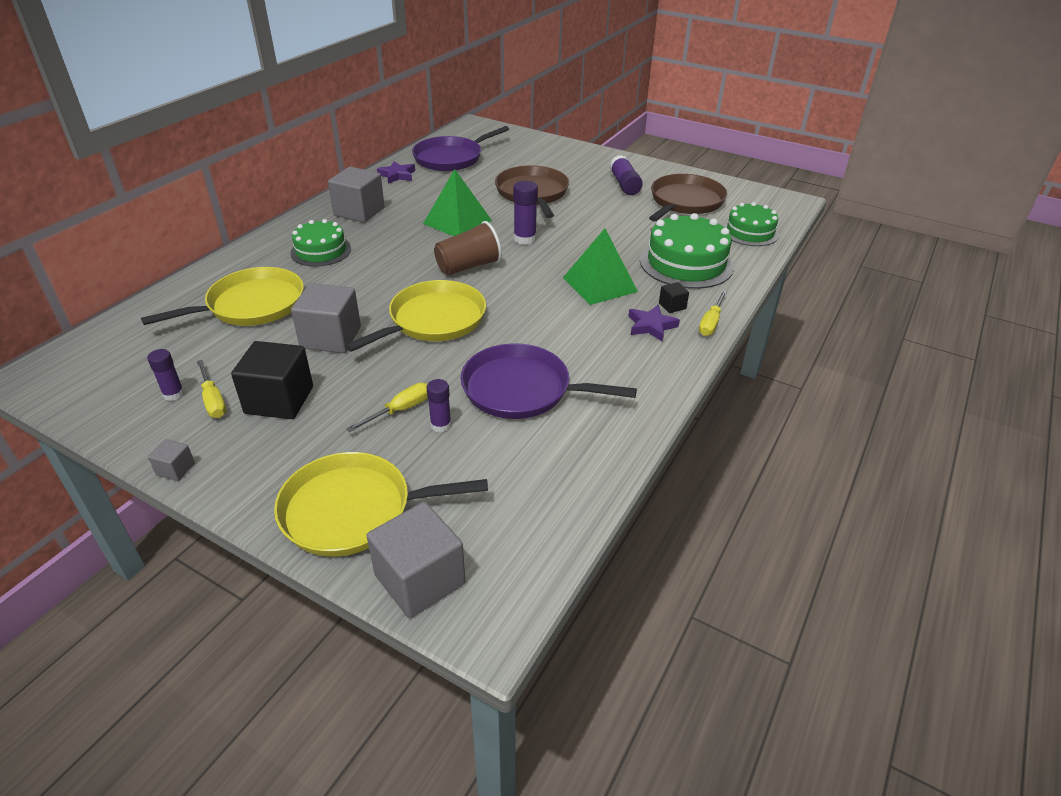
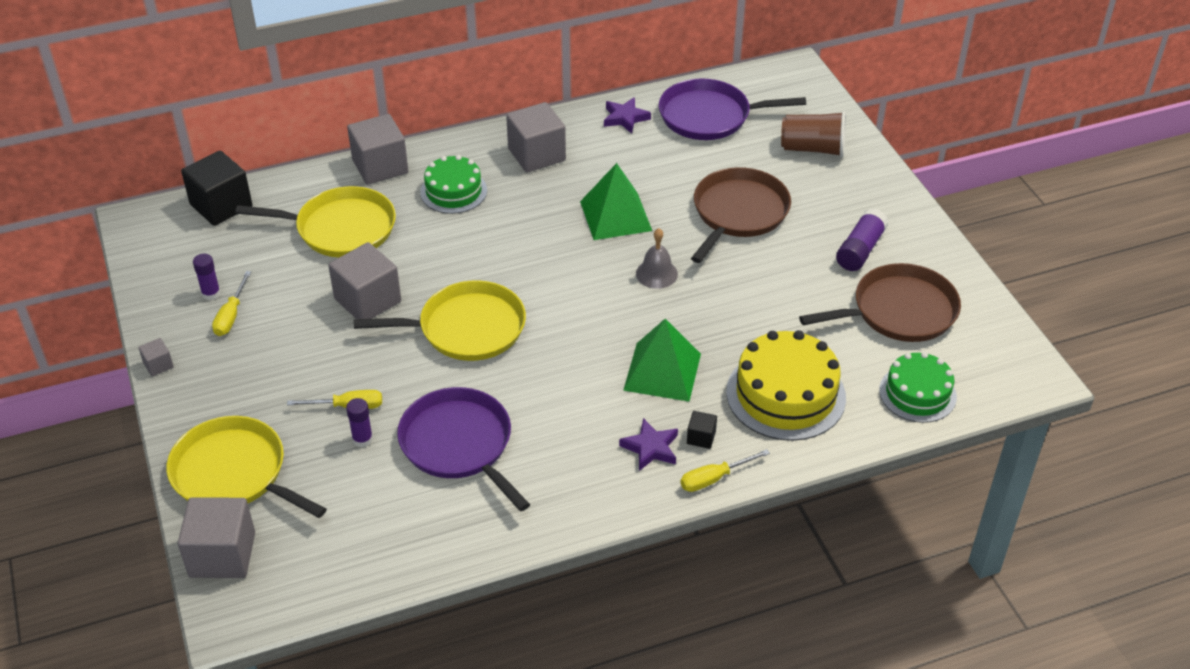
camera: 40 degrees right, 5 degrees up
(241, 258) = (380, 166): none -> grey cube
(279, 400) = (274, 343): black cube -> black cube (221, 205)
(468, 266) = (563, 281): brown cup -> brown cup (813, 149)
(525, 239) = (656, 273): purple glue stick -> grey bell
(686, 263) = (785, 394): green cake -> yellow cake

